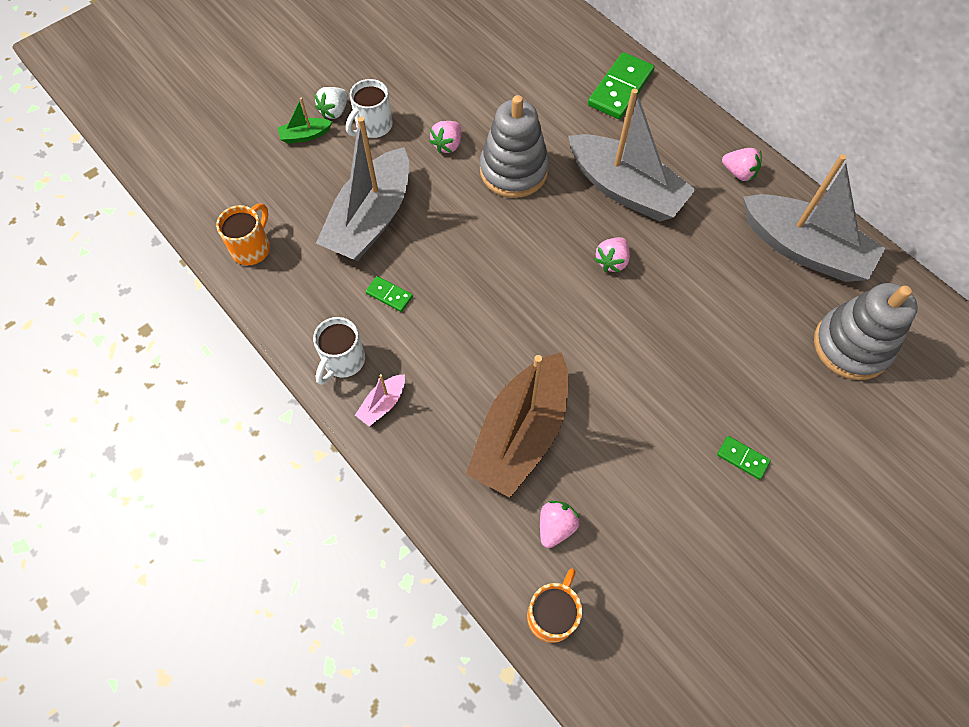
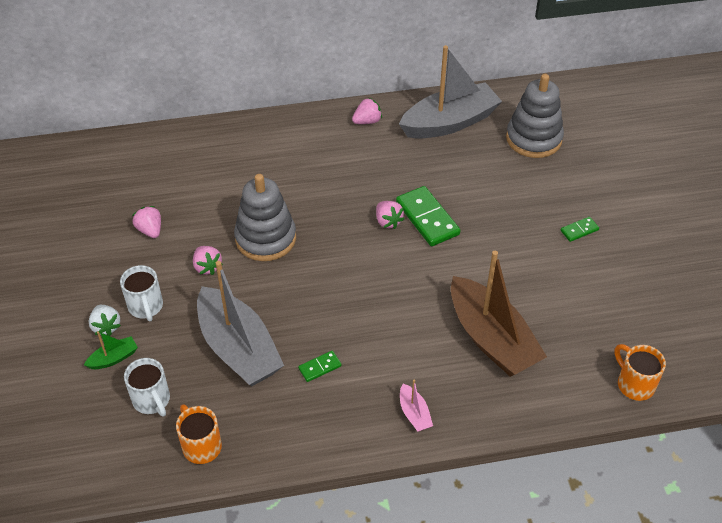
camera: 60 degrees left, 15 degrees down
(305, 135) = (113, 358): green boat -> green boat turned 135 degrees counterclockwise
(343, 361) = (359, 424): white mug -> white mug (152, 400)
(555, 526) = (573, 352): pink strawberry -> pink strawberry (150, 230)
(620, 89) = (244, 143): green domino -> green domino (427, 218)
(625, 189) = (334, 184): grey boat -> none

